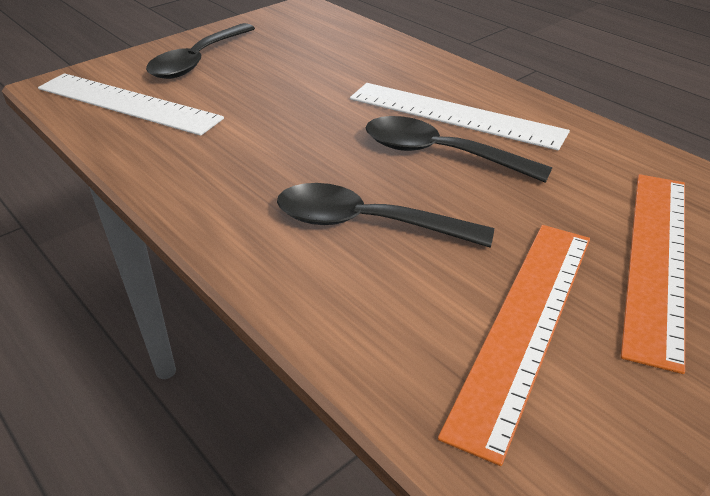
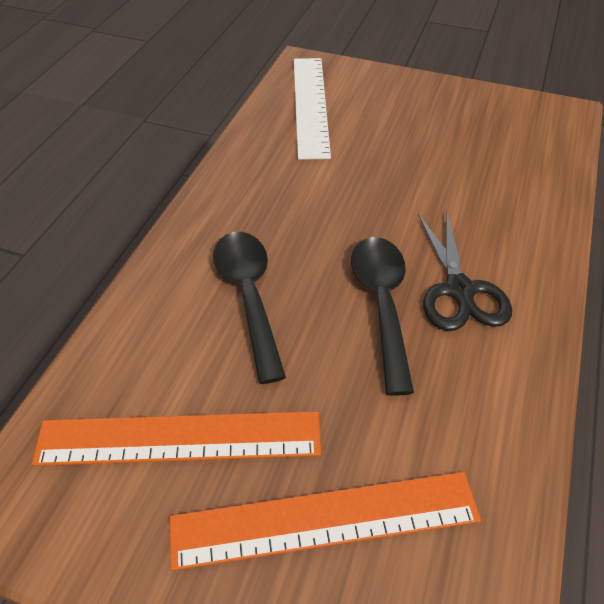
camera: 60 degrees right, 10 degrees up
(198, 60) = (402, 104): black spoon -> none
(455, 115) = (459, 290): white ruler -> black scissors

